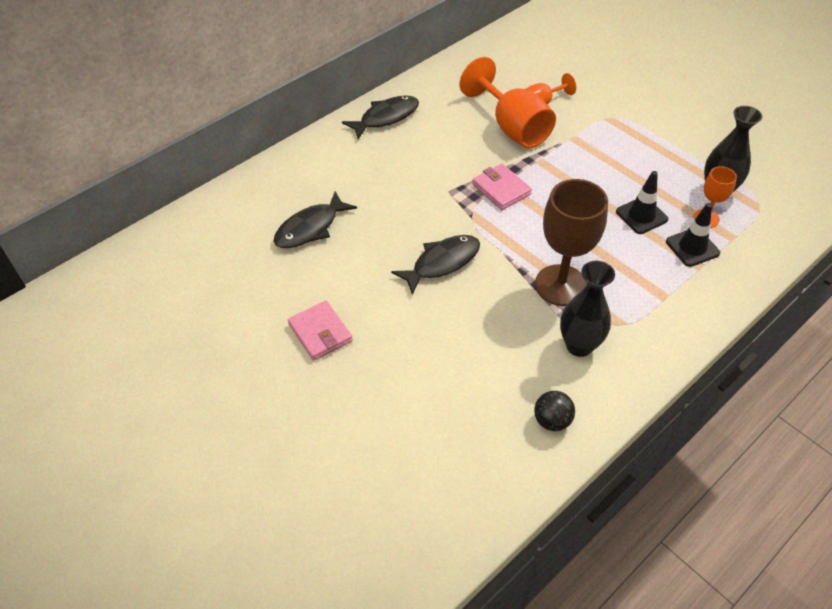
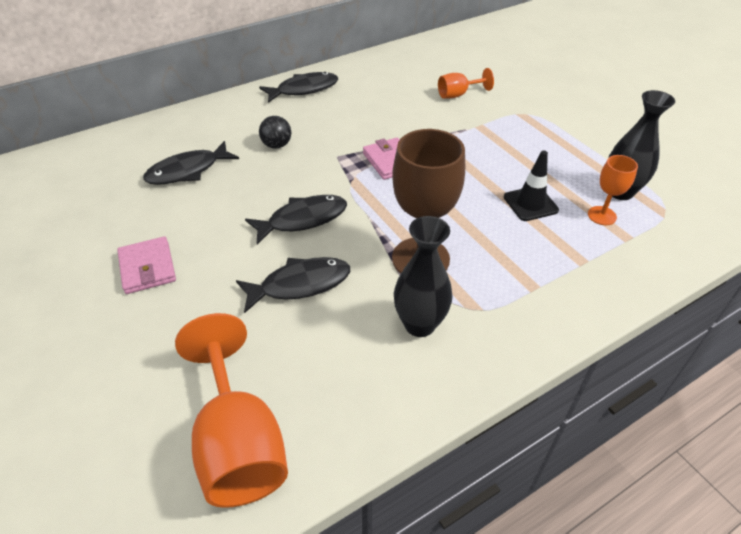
camera: 10 degrees right, 5 degrees down
(464, 326) = (300, 284): none -> black fish
(512, 127) = (422, 111): orange goblet -> orange goblet (239, 442)
(552, 421) = (358, 404): black ball -> black ball (277, 145)
(692, 247) = (579, 242): black traffic cone -> none

